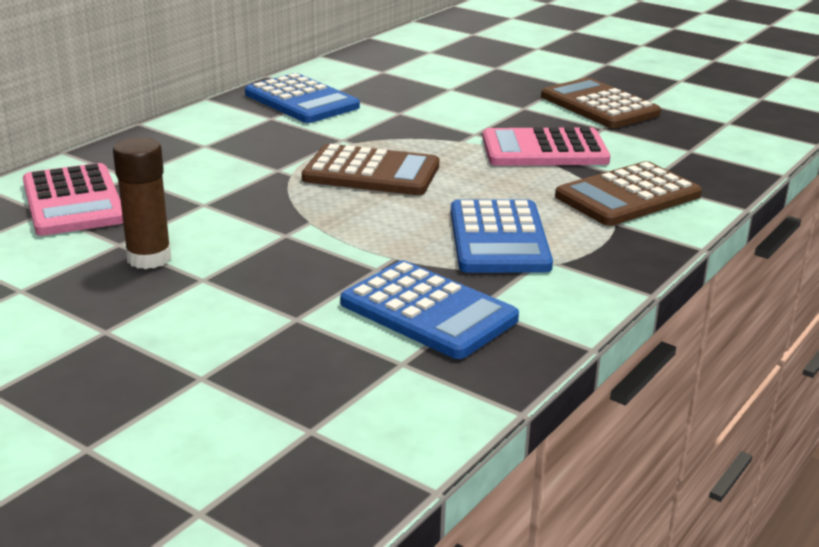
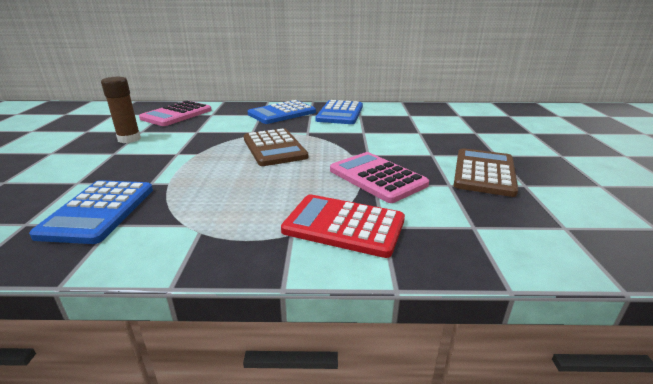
camera: 55 degrees right, 0 degrees up
(498, 238) = (220, 202): blue calculator -> blue calculator (282, 113)
(627, 196) = (344, 225): brown calculator -> red calculator

